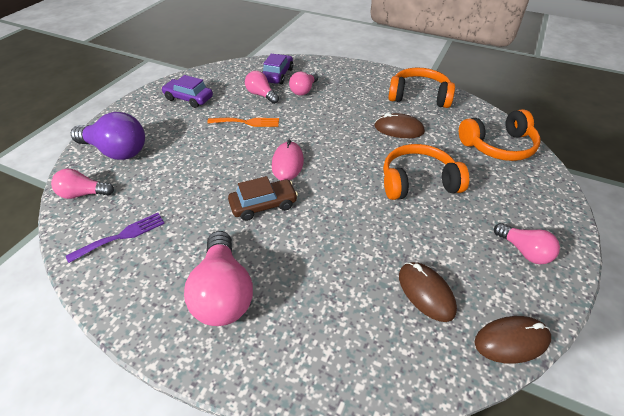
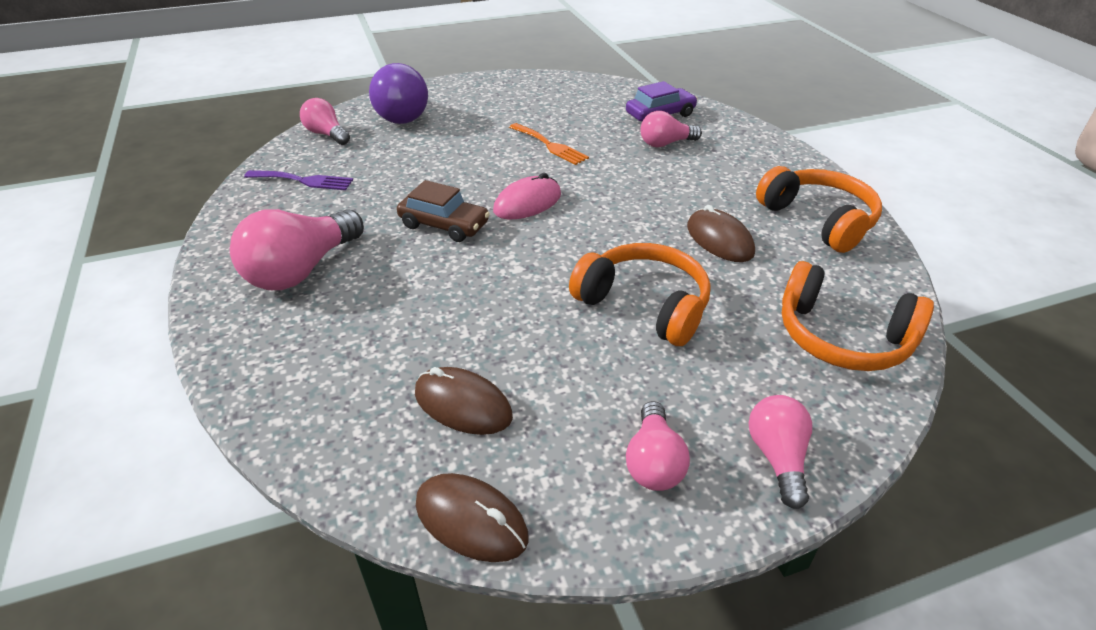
camera: 45 degrees right, 5 degrees down
(188, 98) = (528, 98): purple car -> none
(261, 95) = (608, 127): pink light bulb -> pink light bulb (777, 457)
(426, 293) = (463, 405): brown mouse -> brown mouse turned 75 degrees counterclockwise

